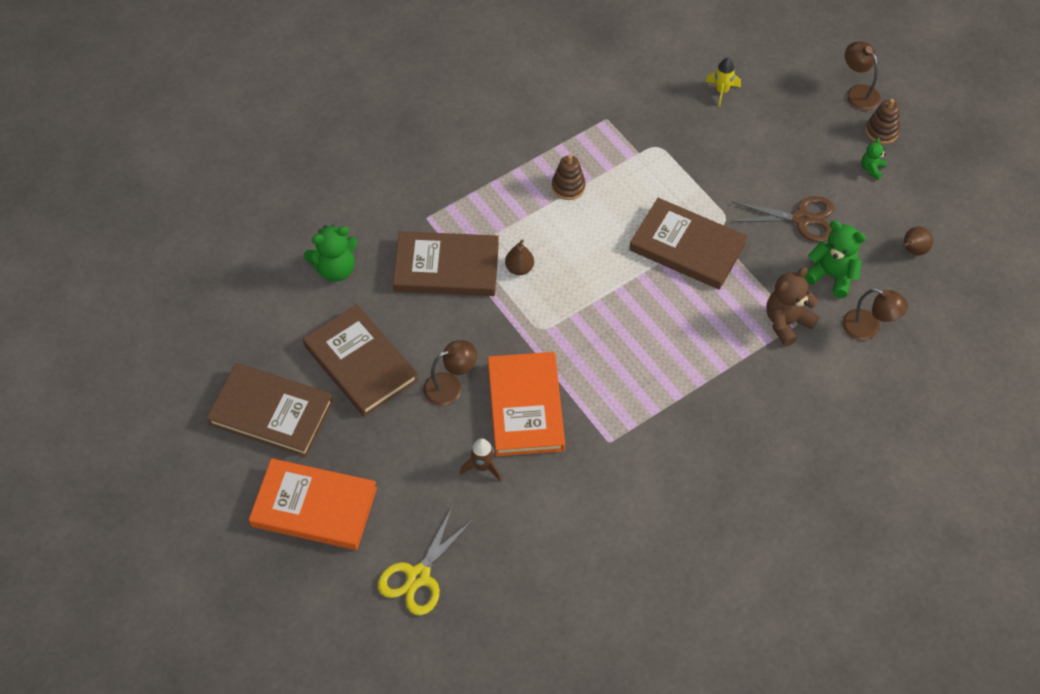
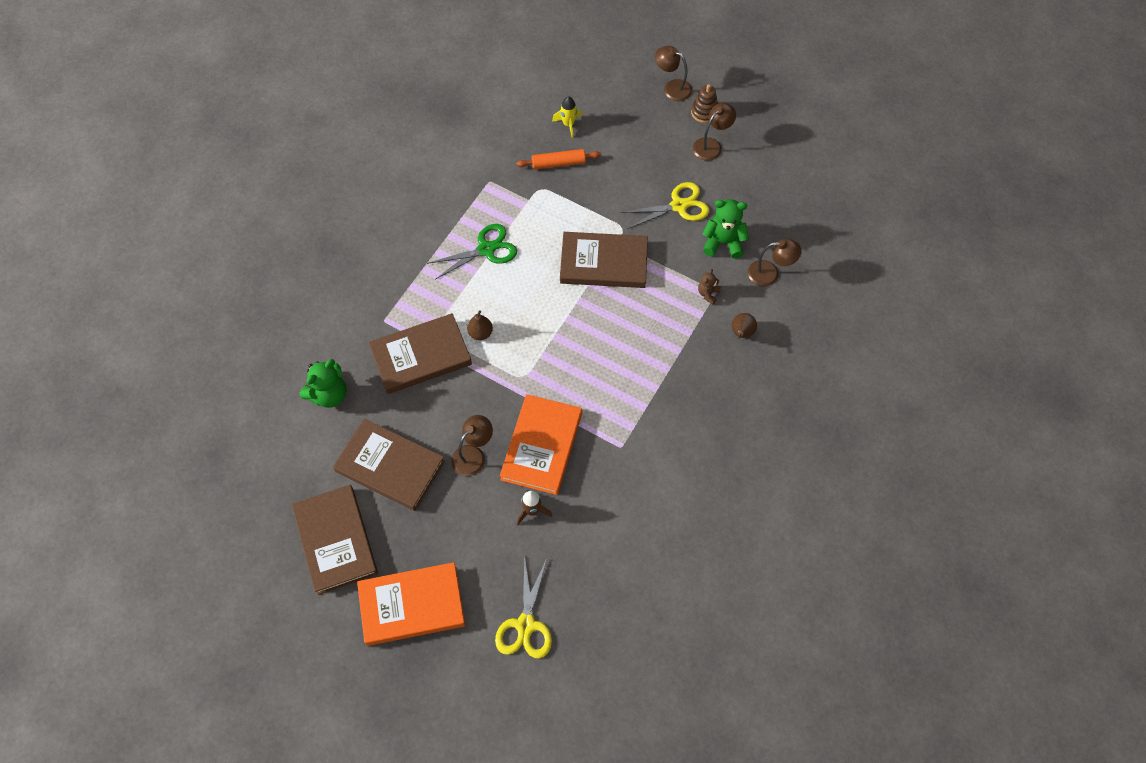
camera: 25 degrees left, 5 degrees up
(271, 412) = (336, 540): brown book -> brown book turned 75 degrees clockwise
(525, 406) = (542, 446): orange book -> orange book turned 45 degrees clockwise
(568, 186) = (486, 249): brown stacking toy -> green scissors
(690, 127) = (558, 163): none -> orange rolling pin
(787, 322) = (708, 294): brown teddy bear -> brown teddy bear, size x0.54
(801, 219) = (679, 206): brown scissors -> yellow scissors
(872, 169) = (711, 145): green teddy bear -> brown lamp
(913, 250) = (772, 199): brown pear -> brown pear (741, 333)

